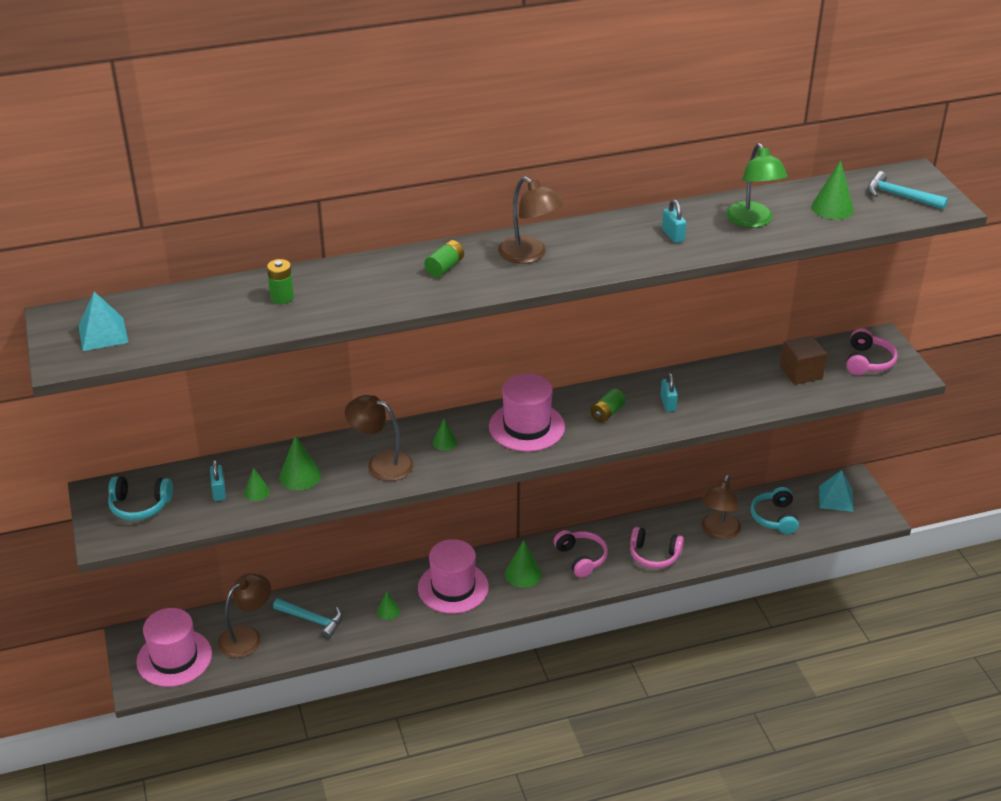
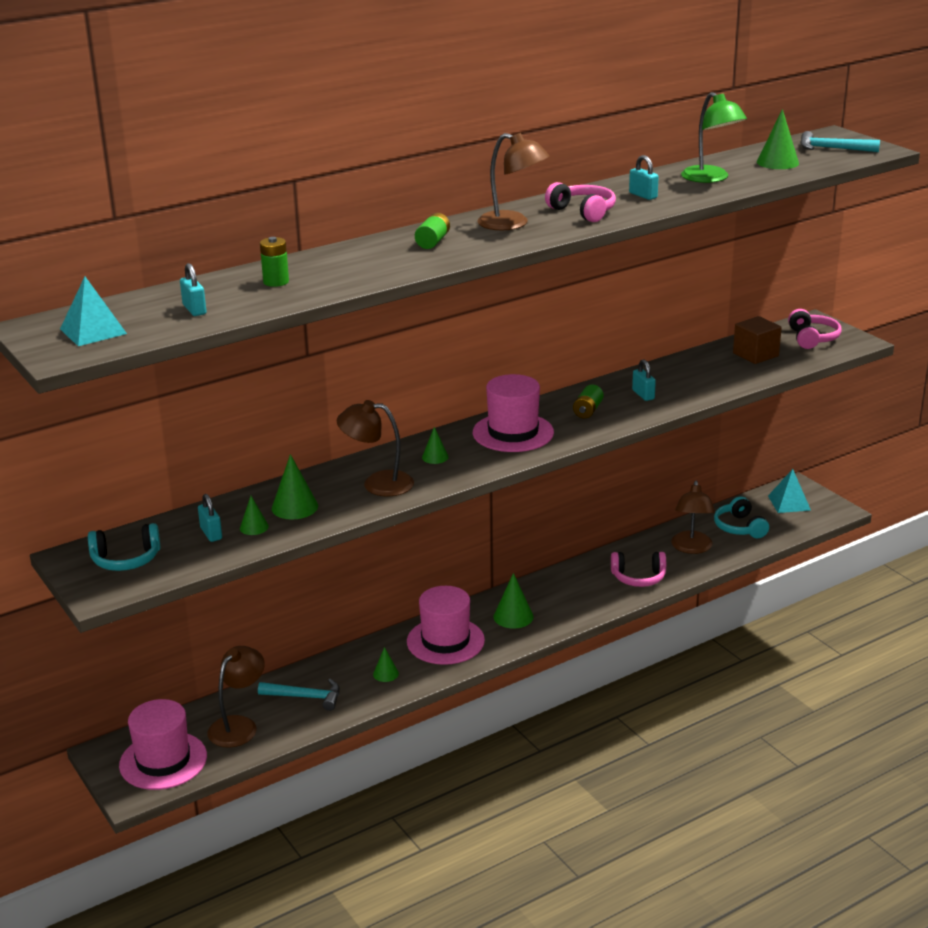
camera: 15 degrees left, 10 degrees down
(197, 322) = (194, 309): none -> turquoise padlock
(581, 558) = (566, 593): pink headphones -> pink headphones (583, 212)

